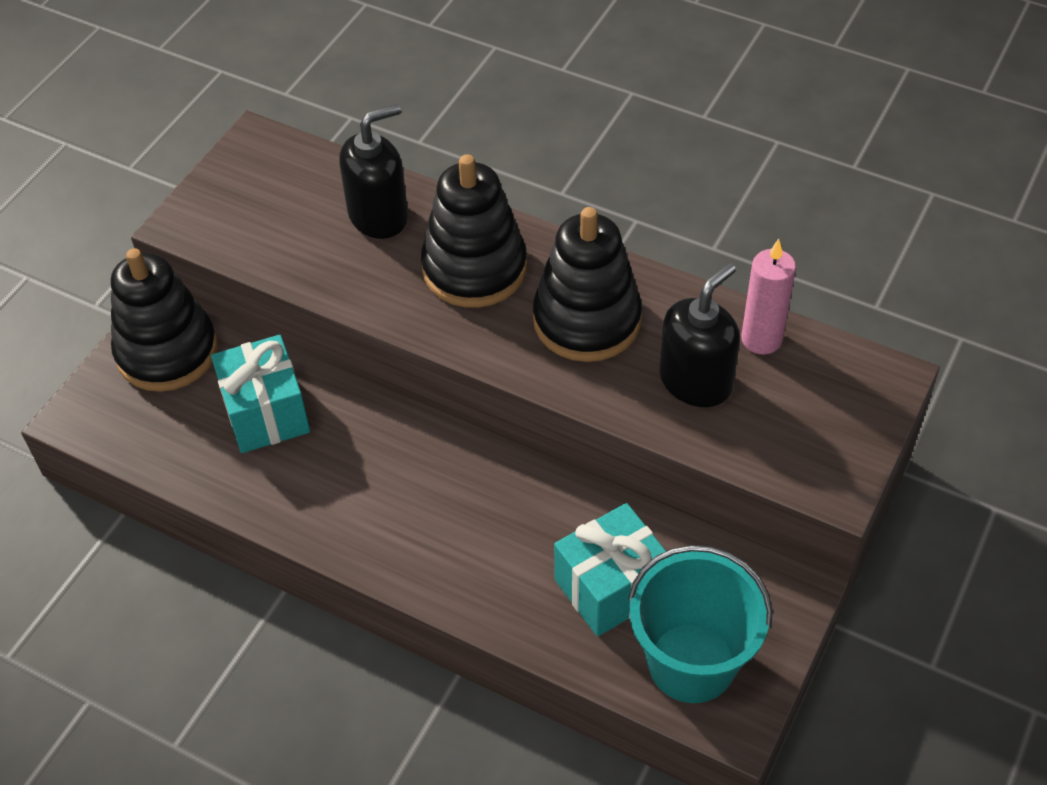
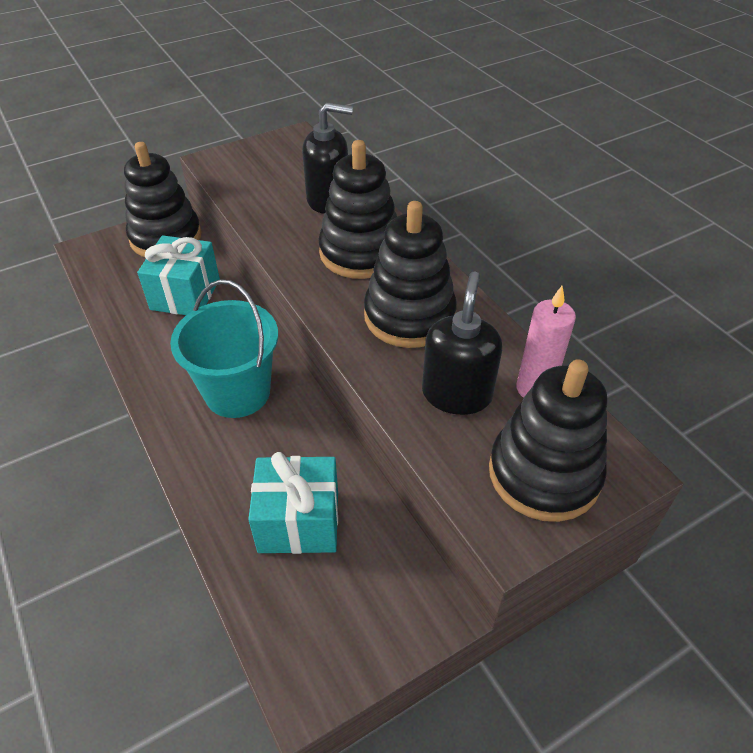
camera: 30 degrees right, 5 degrees down
(691, 662) = (310, 618): turquoise bucket -> turquoise bucket (237, 392)
(696, 381) = (457, 394): black soap dispenser -> black soap dispenser turned 60 degrees counterclockwise
(825, 418) = (544, 474): none -> black stacking toy

